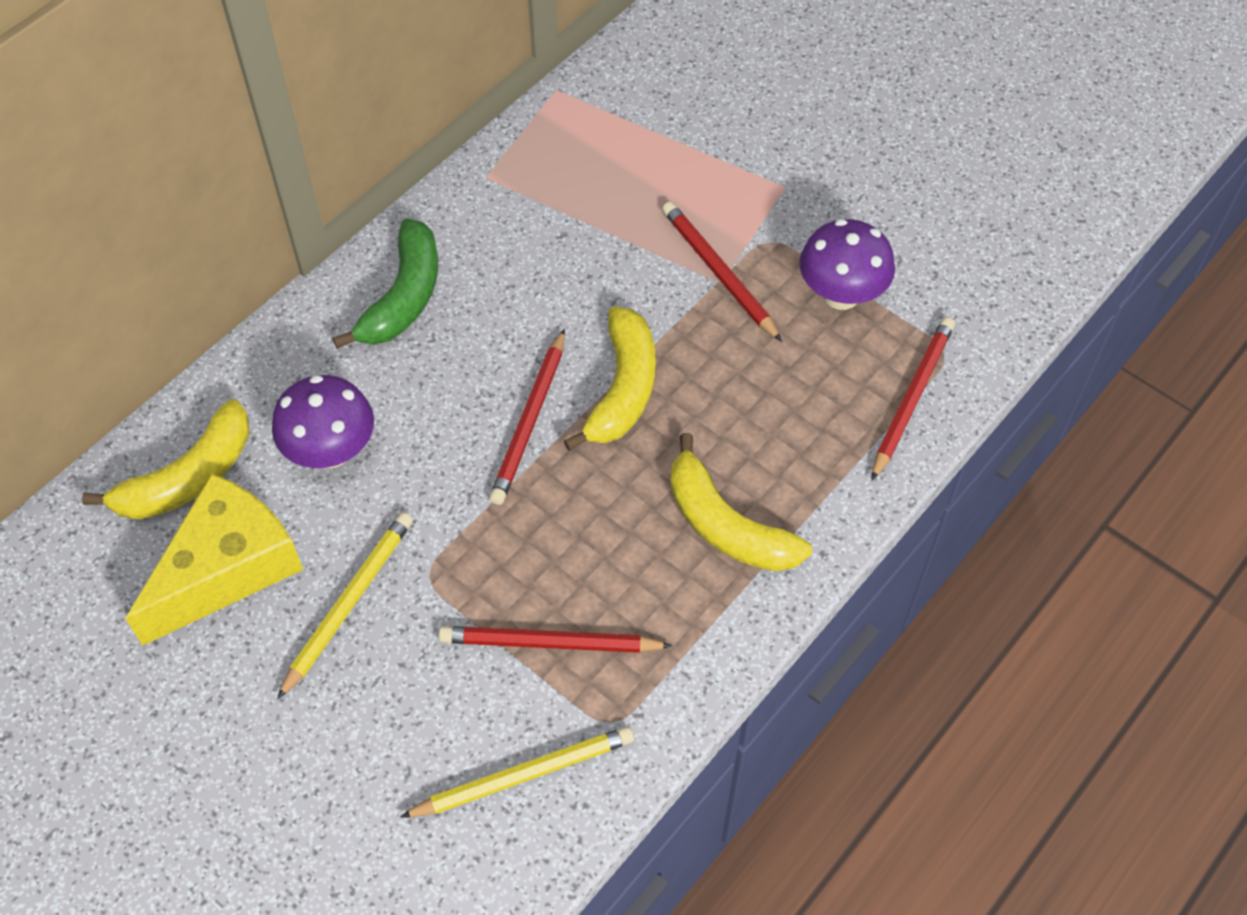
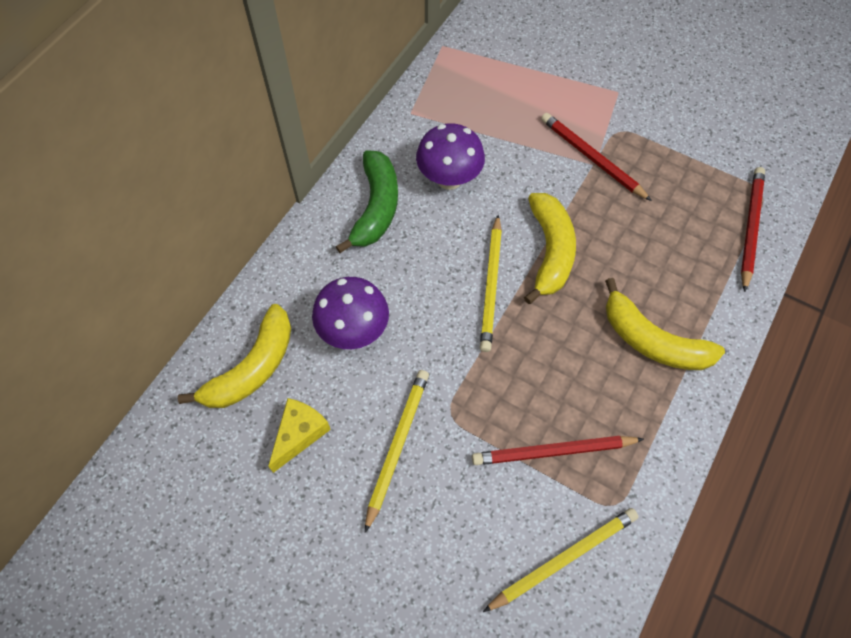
camera: 10 degrees left, 5 degrees up
(227, 569) = (299, 434): yellow cheese -> yellow cheese, size x0.54
(530, 420) = (491, 285): red pencil -> yellow pencil
(841, 295) = (679, 162): purple mushroom -> purple mushroom (449, 179)

